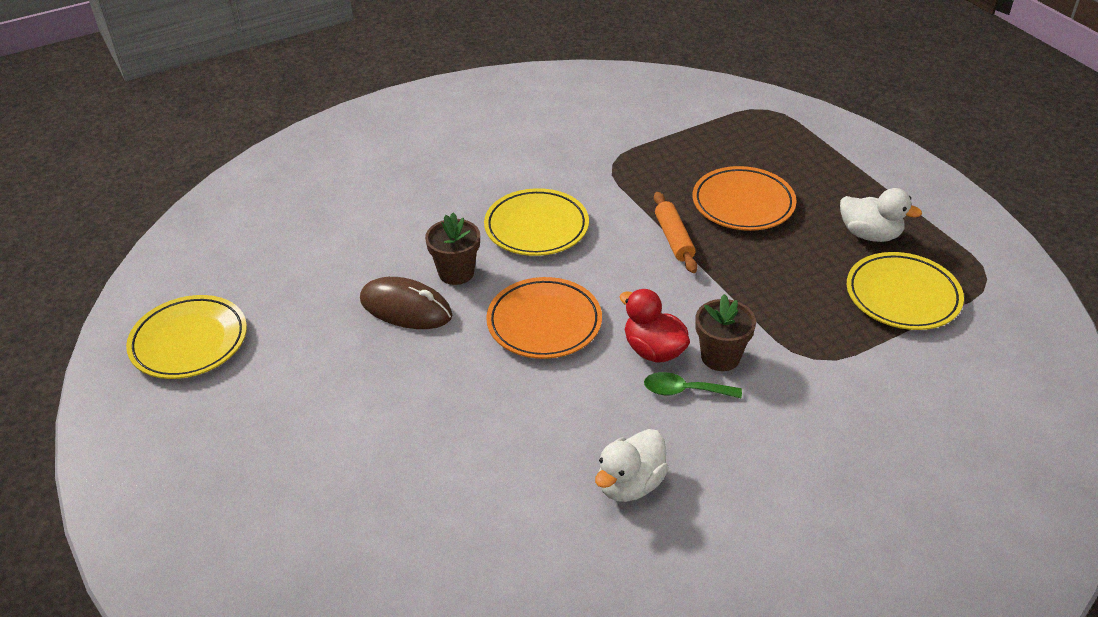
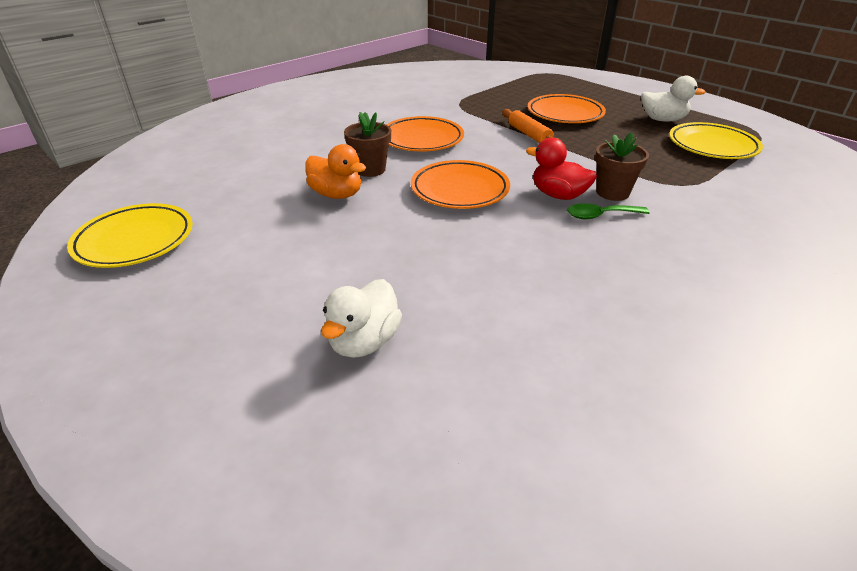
camera: 15 degrees left, 5 degrees down
(406, 308) = (337, 194): brown mouse -> orange duck
(536, 227) = (422, 139): yellow plate -> orange plate
(630, 484) = (601, 283): white duck -> white duck (364, 342)

